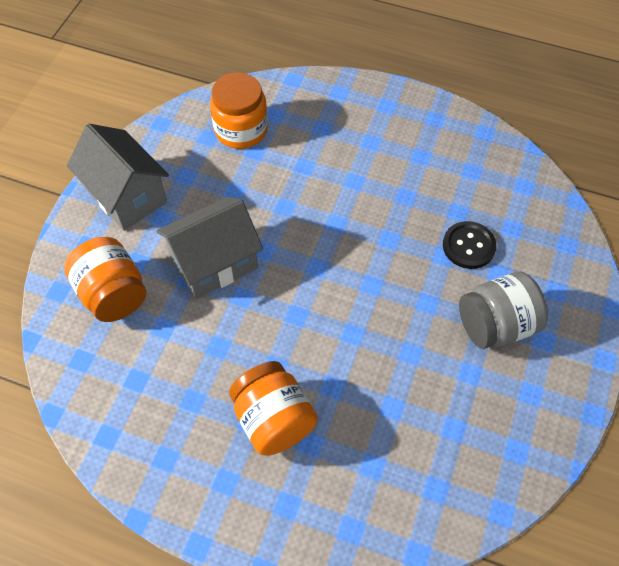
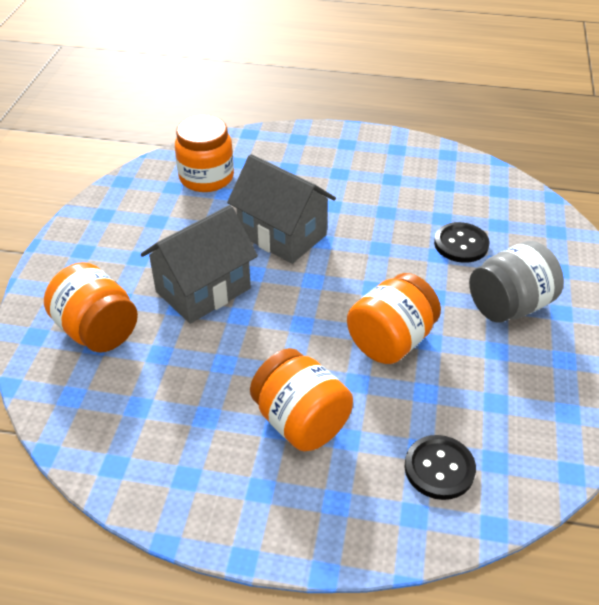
camera: 10 degrees left, 15 degrees down
(126, 196) = (97, 244): grey house -> grey house (282, 235)
(374, 347) = (391, 341): none -> orange jar
(384, 488) = (439, 468): none -> black button

